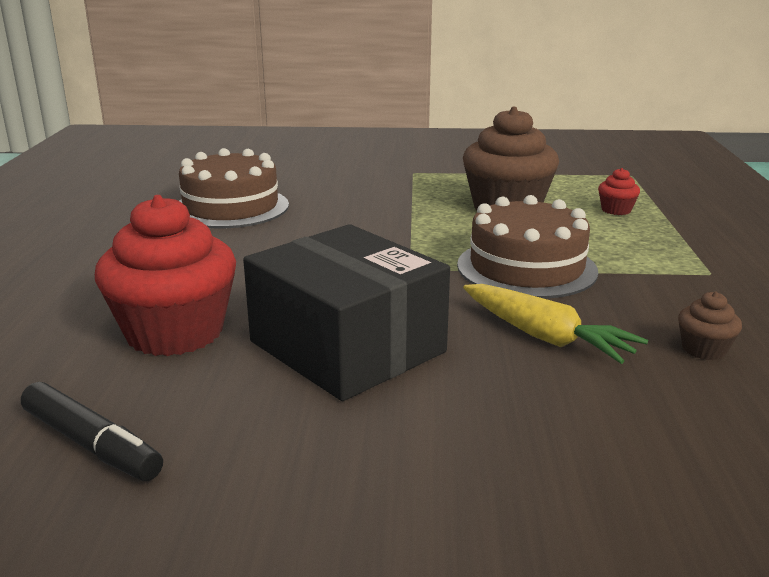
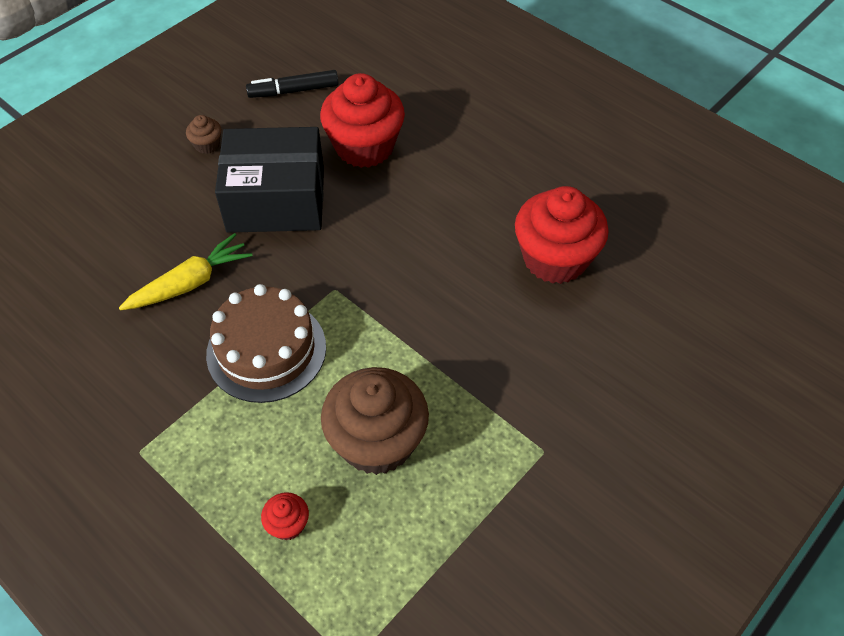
camera: 130 degrees right, 30 degrees up
(231, 207) = (555, 259): brown cake -> red cupcake
(544, 337) = (190, 283): yellow carrot -> yellow carrot turned 150 degrees clockwise
(704, 349) = (97, 339): brown cupcake -> brown cupcake (207, 145)

